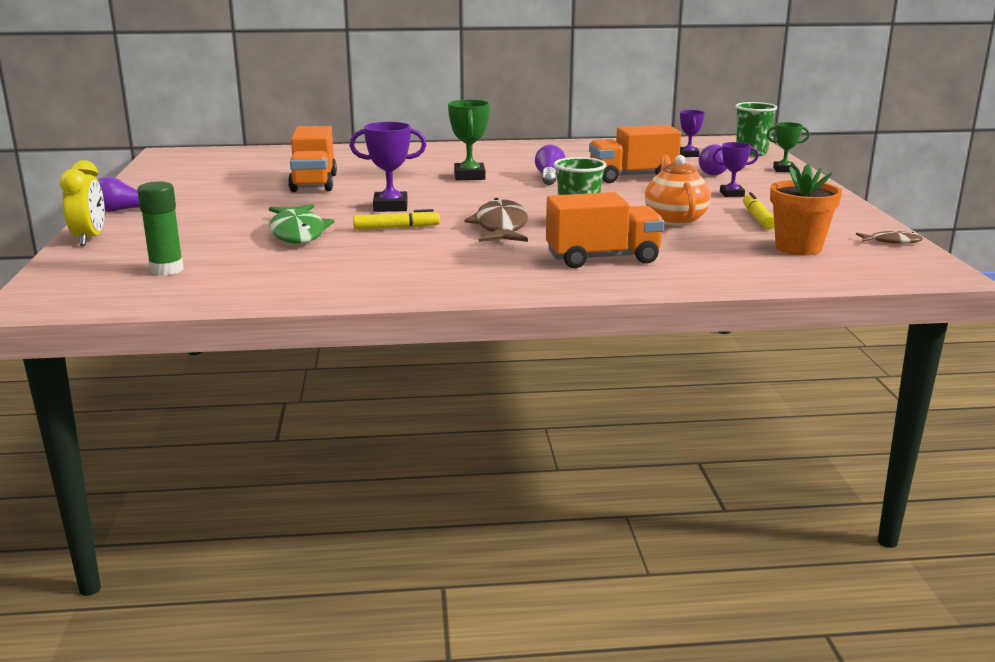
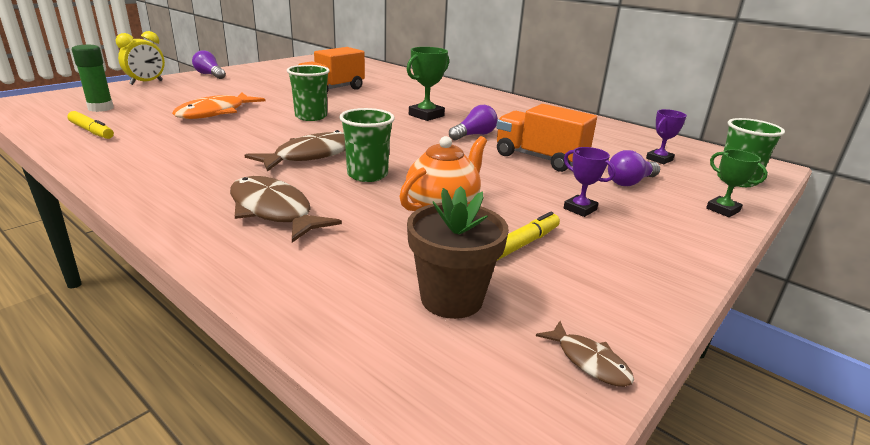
camera: 45 degrees right, 5 degrees up
(298, 233) = (215, 113): green fish -> orange fish
(390, 207) = (311, 117): purple trophy -> green cup
(396, 228) = (263, 130): yellow marker -> yellow marker (92, 131)
(602, 258) = (273, 211): orange truck -> brown fish
(798, 248) = (451, 299): orange flower pot -> brown flower pot

